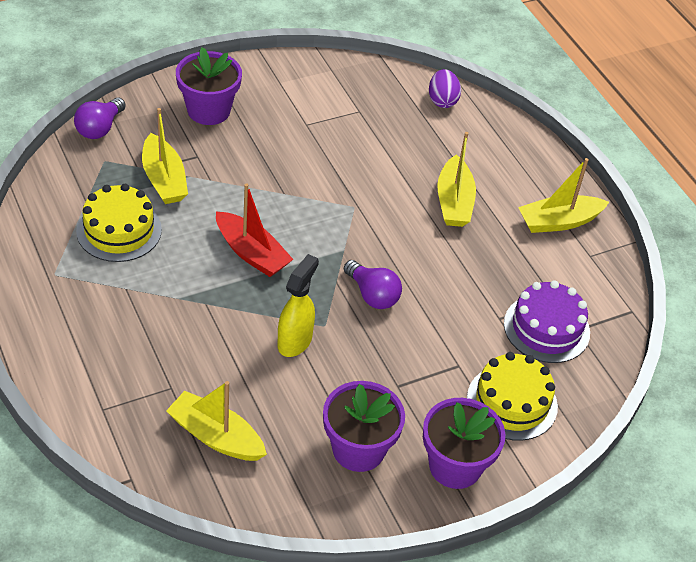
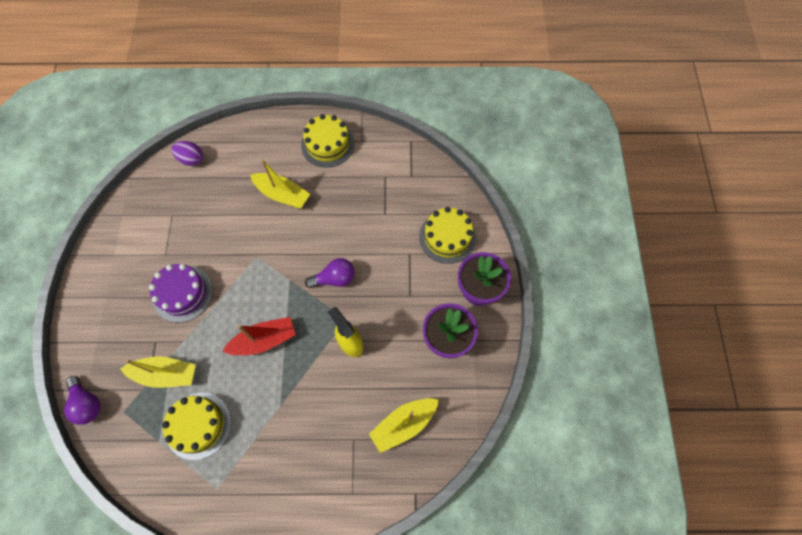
camera: 60 degrees left, 20 degrees up
(208, 110) = (114, 315): purple flower pot -> none
(546, 328) = (403, 192): purple cake -> purple cake (182, 293)
(559, 222) = (327, 144): yellow boat -> yellow cake

